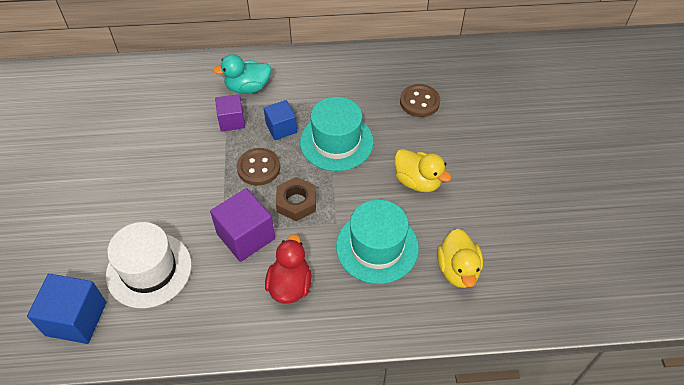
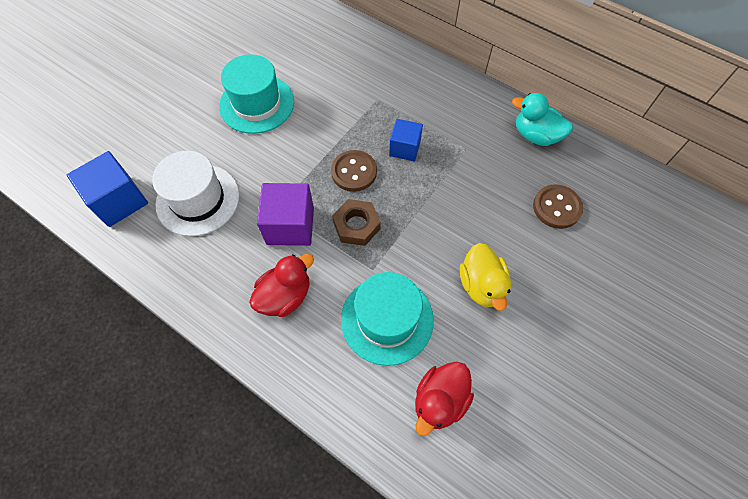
camera: 40 degrees right, 10 degrees up
(232, 121) = (370, 114): purple cube -> none
(247, 87) = (409, 92): turquoise duck -> turquoise duck (535, 135)
(336, 142) = (441, 194): turquoise hat -> turquoise hat (257, 104)
(458, 270) = (440, 400): yellow duck -> red duck

